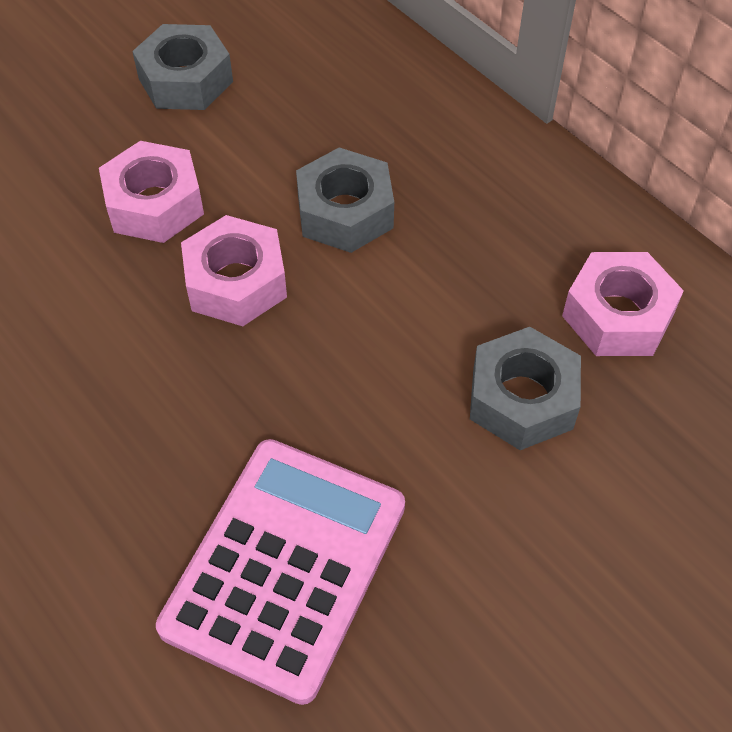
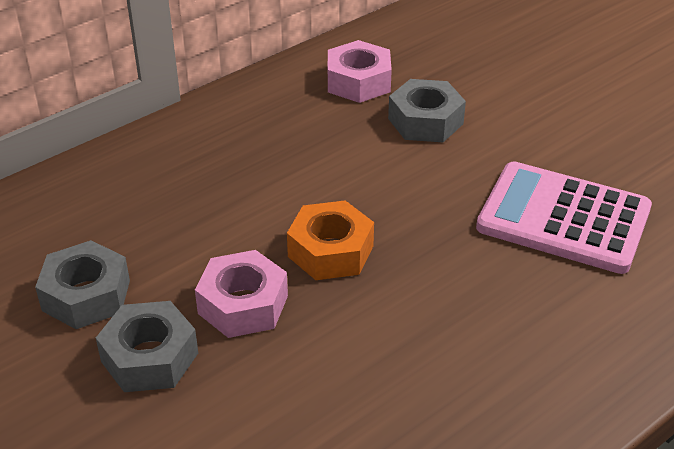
camera: 90 degrees left, 15 degrees down
(236, 282) = (330, 251): pink nut -> orange nut
(345, 212) = (261, 195): grey nut -> grey nut (149, 357)

